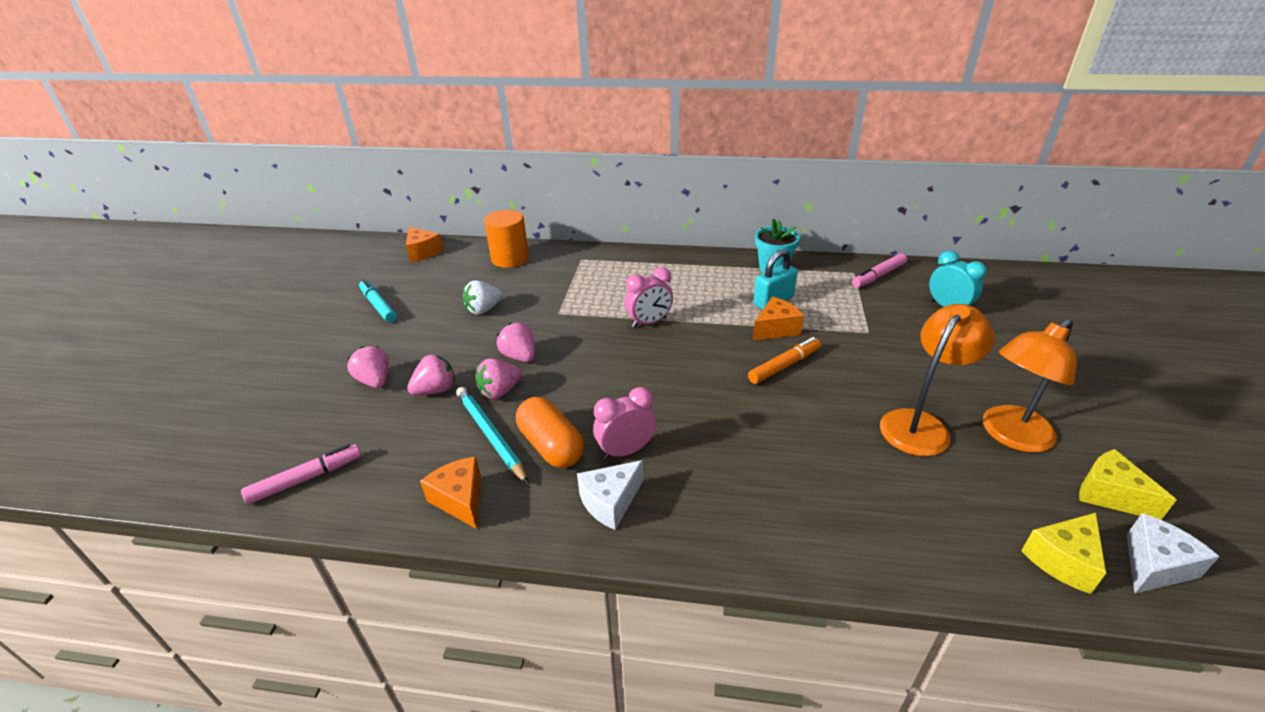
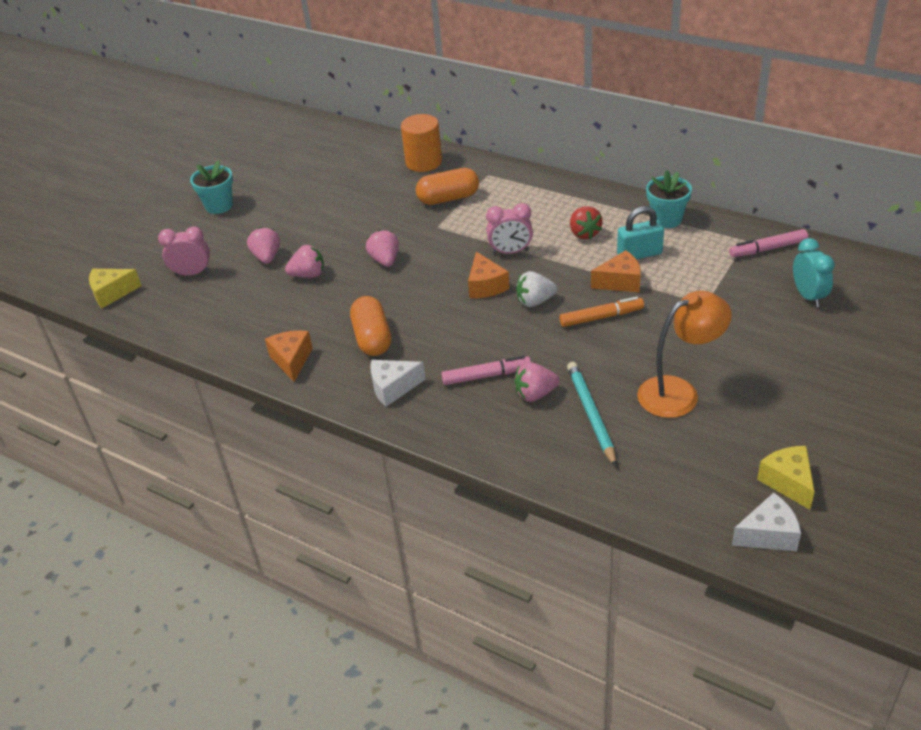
camera: 25 degrees right, 5 degrees up
(293, 337) = (219, 206): none -> turquoise flower pot
(305, 479) = (196, 321): pink marker -> pink marker (486, 376)
(378, 306) = (293, 190): turquoise marker -> none
(423, 252) = (350, 141): orange cheese -> orange cheese (486, 286)
(484, 310) = (376, 211): white strawberry -> white strawberry (535, 301)
(490, 435) = (332, 319): turquoise pencil -> turquoise pencil (591, 414)
(500, 391) = (356, 287): pink strawberry -> pink strawberry (535, 394)
(554, 285) = (448, 198): none -> orange capsule
(626, 451) = (425, 355): pink clock -> pink clock (192, 273)
(708, 293) = (584, 233): none -> red strawberry
(1010, 436) = (749, 420): orange lamp -> none
(1063, 560) = (698, 512): yellow cheese -> yellow cheese (112, 293)

